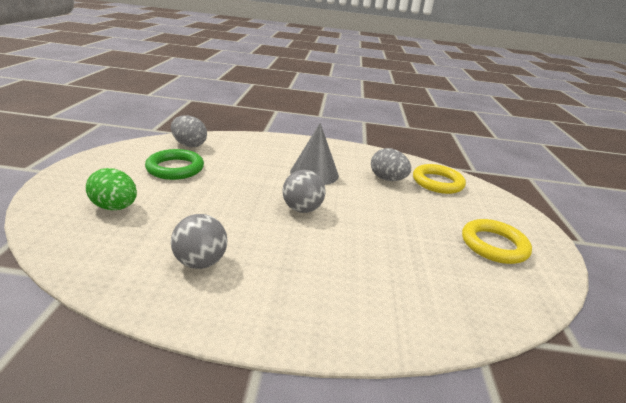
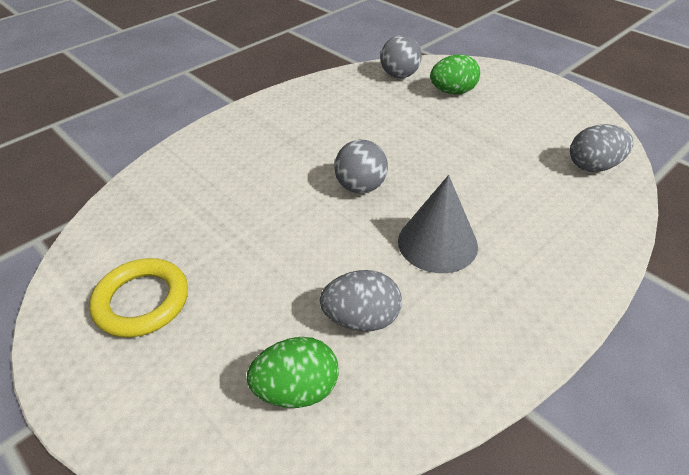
camera: 135 degrees right, 15 degrees up
(175, 168) = (519, 137): green ring -> none
(200, 262) = (339, 108): grey ball -> grey ball (399, 75)
(437, 182) = (297, 389): yellow ring -> green egg

